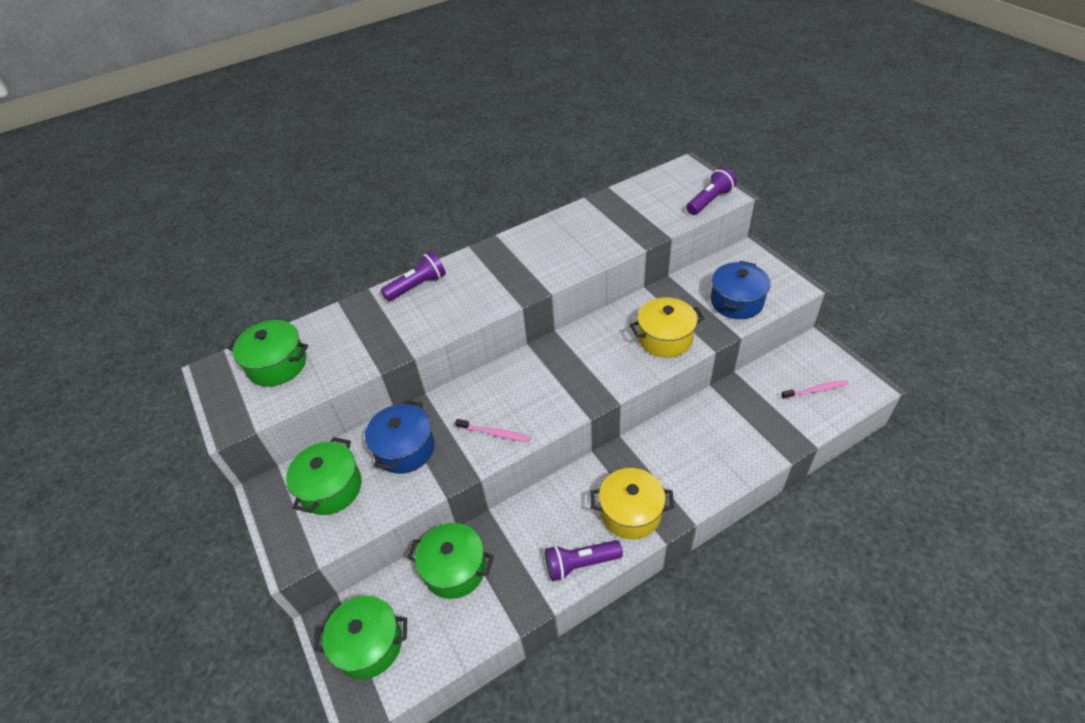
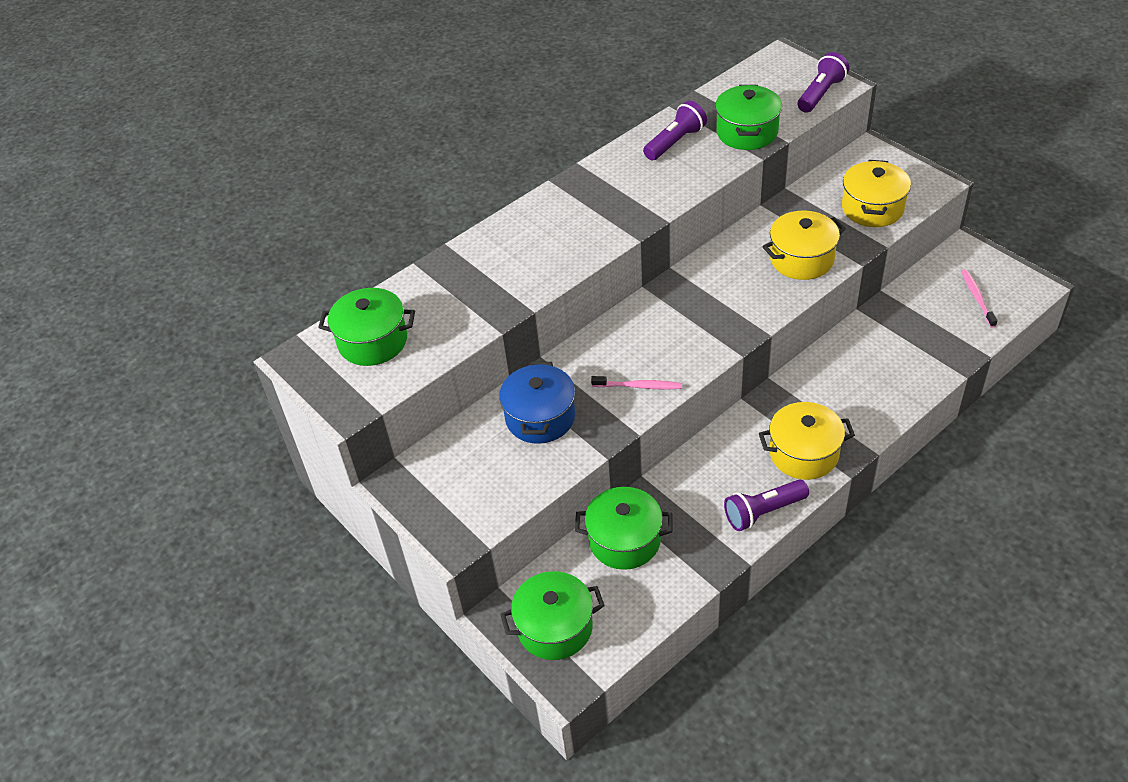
camera: 10 degrees left, 0 degrees up
(331, 488) = (470, 470): green pot -> green pot (747, 132)
(417, 286) = (505, 233): purple flashlight -> purple flashlight (675, 142)
(736, 302) = (872, 208): blue pot -> yellow pot
(816, 390) = (977, 297): pink toothbrush -> pink toothbrush turned 75 degrees counterclockwise

